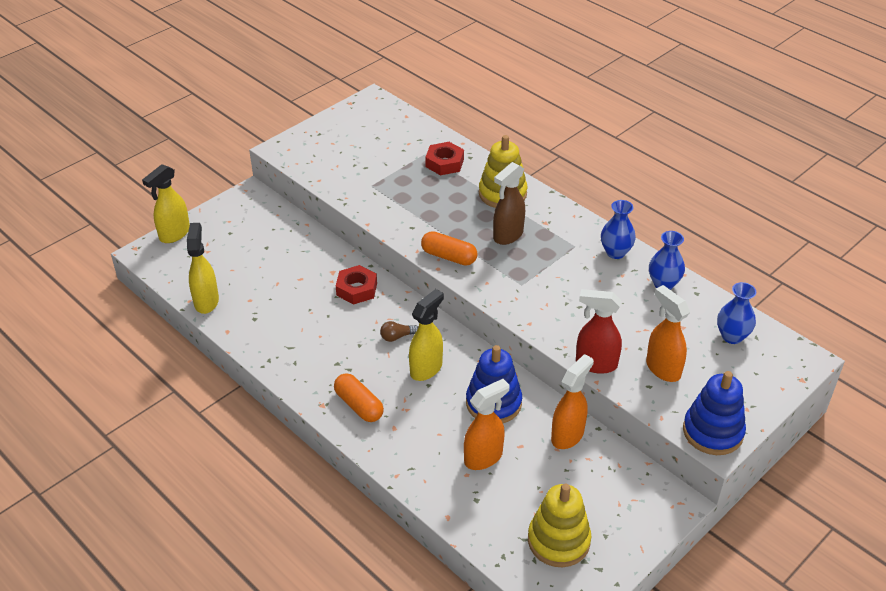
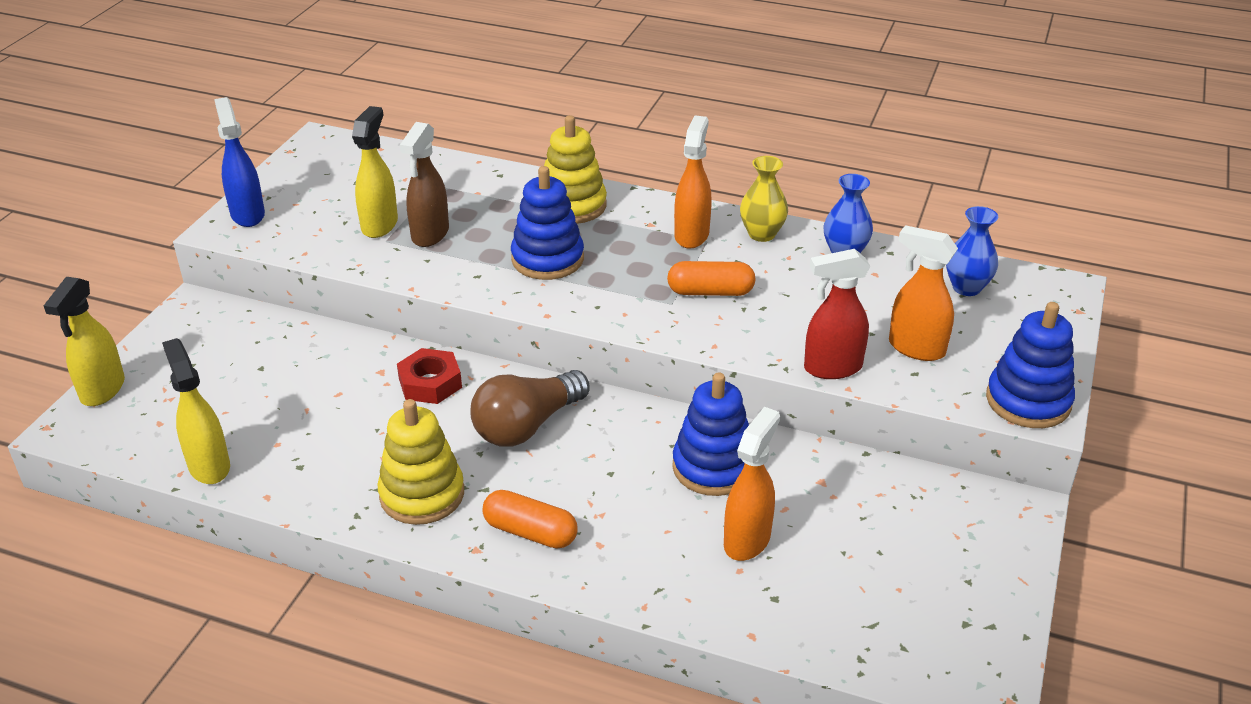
camera: 25 degrees left, 5 degrees down
(300, 143) = (247, 214): none -> blue spray bottle
(397, 337) = (527, 426): brown light bulb -> brown light bulb, size x2.30
(426, 368) = (594, 453): yellow spray bottle -> yellow spray bottle (380, 225)
(444, 163) = (470, 189): red nut -> none
(449, 257) = (552, 297): orange capsule -> orange capsule (710, 292)
(462, 228) = (547, 259): none -> blue stacking toy
(507, 235) = (613, 251): brown spray bottle -> brown spray bottle (430, 234)
(558, 541) = (916, 610): yellow stacking toy -> yellow stacking toy (422, 494)
(567, 435) = (835, 475): orange spray bottle -> orange spray bottle (691, 235)
(615, 252) = (762, 234): blue vase -> yellow vase

